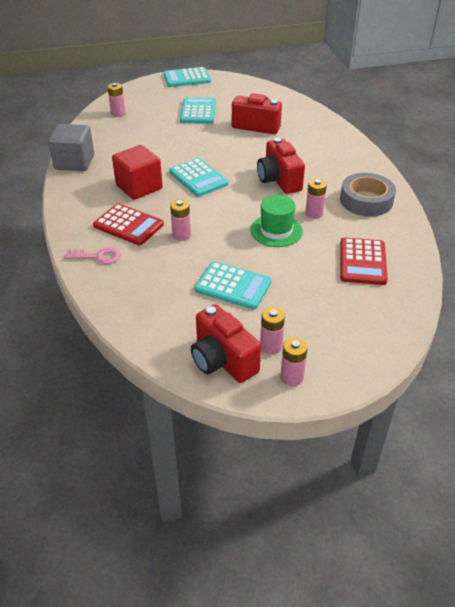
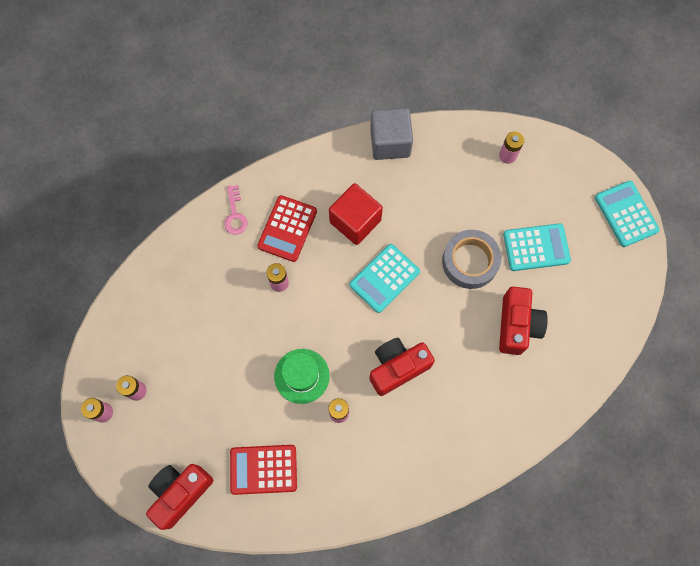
camera: 80 degrees right, 30 degrees up
(222, 360) = (116, 353): red camera -> red camera (180, 493)
(233, 286) = (210, 346): turquoise calculator -> none
(366, 200) = (374, 471): grey tape -> grey tape (470, 261)

